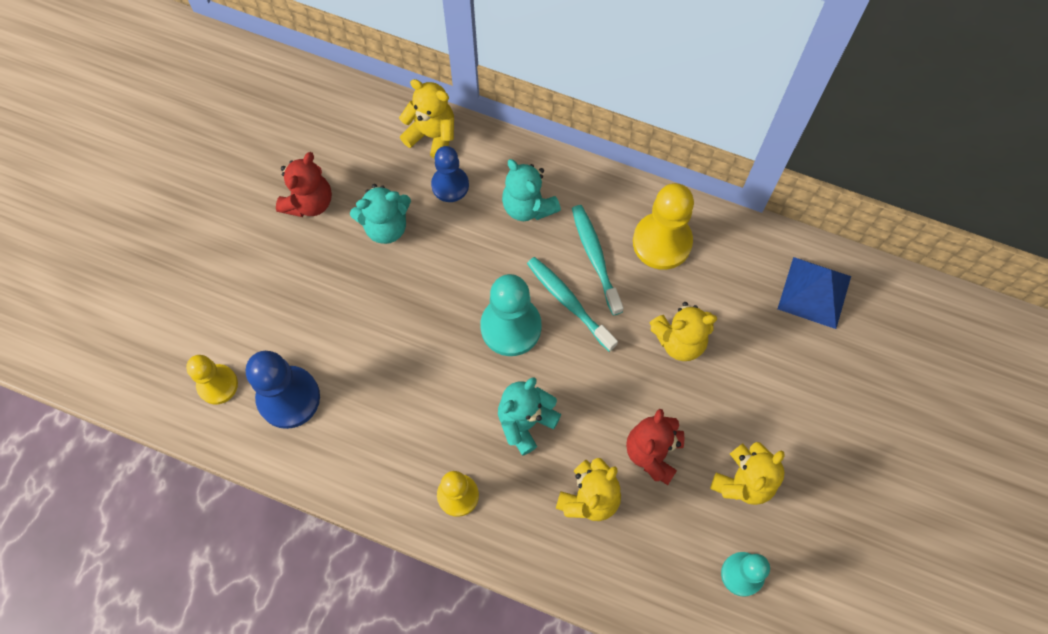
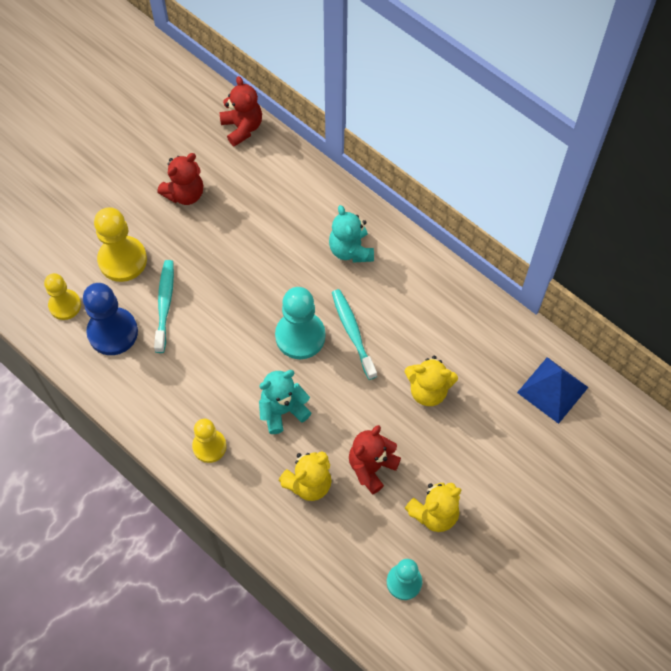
camera: 20 degrees right, 5 degrees down
(346, 102) = (242, 127): none -> red teddy bear
(386, 226) = (235, 230): turquoise teddy bear -> none
(432, 135) = (298, 173): yellow teddy bear -> none
(450, 185) = (297, 215): blue pawn -> none
(595, 257) = (387, 306): turquoise toothbrush -> turquoise toothbrush (165, 304)
(662, 242) = (445, 311): yellow pawn -> yellow pawn (122, 260)

